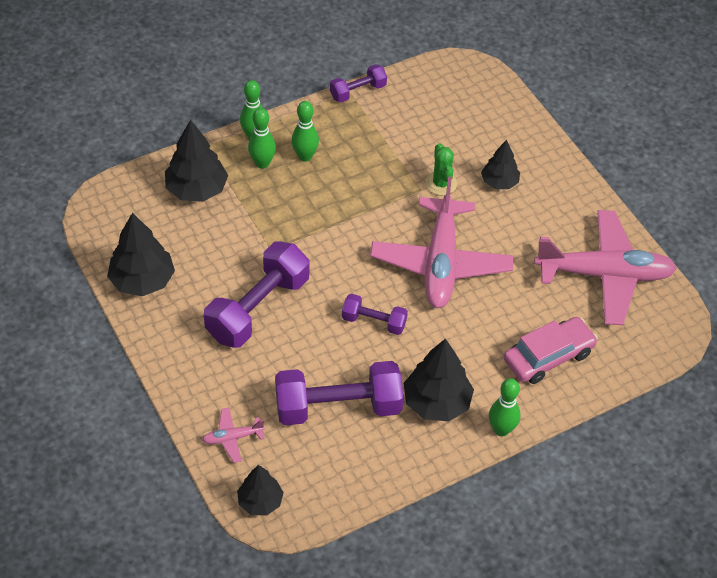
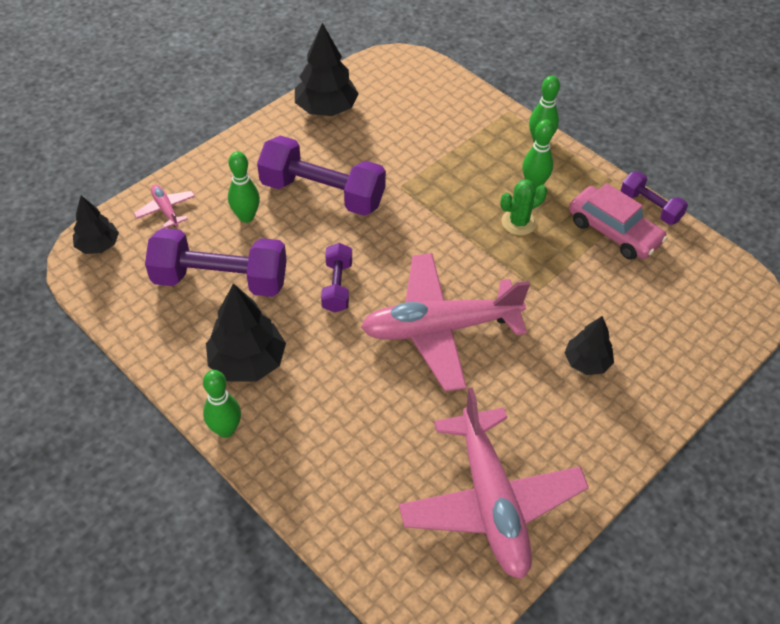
camera: 75 degrees right, 0 degrees up
(197, 190) = (450, 118): black tree -> none
(262, 163) = (507, 155): green bowling pin -> green bowling pin (246, 217)
(338, 407) = (220, 280): purple dumbbell -> purple dumbbell turned 60 degrees counterclockwise
(441, 183) = (555, 306): green cactus -> green cactus (519, 222)
(548, 357) = (342, 460): pink car -> pink car (613, 231)

